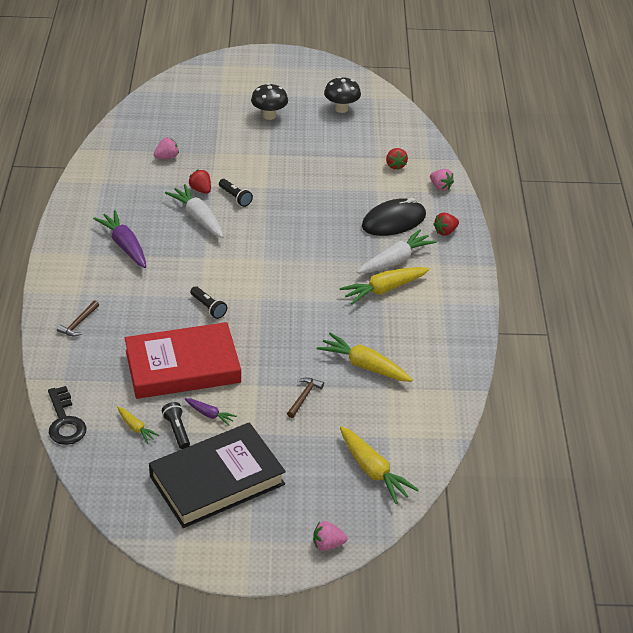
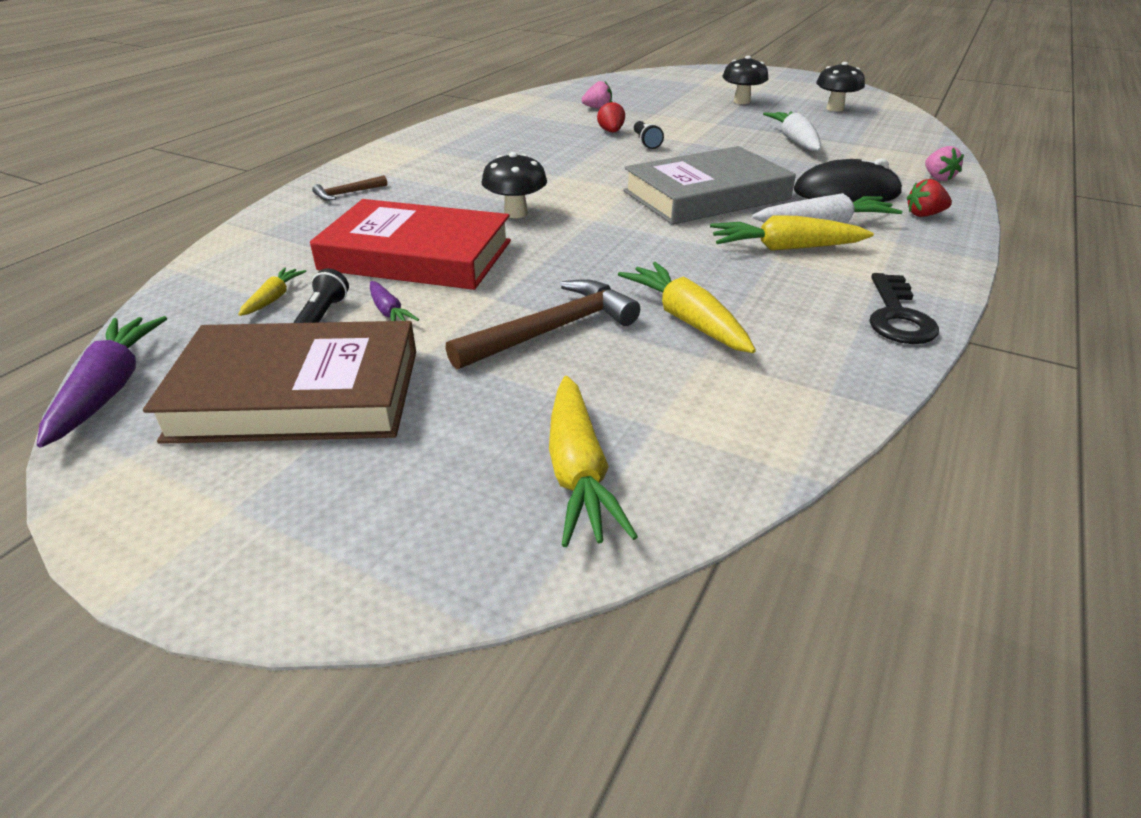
camera: 30 degrees right, 5 degrees down
(65, 421) = (202, 268): black key -> black key (897, 316)
(124, 245) = (478, 151): purple carrot -> purple carrot (110, 388)
(136, 428) = (274, 298): yellow carrot -> yellow carrot turned 150 degrees counterclockwise
(198, 218) = (585, 148): white carrot -> white carrot (794, 141)
(208, 307) = (515, 213): black flashlight -> black mushroom
(217, 480) = (298, 393): black book -> brown book
(304, 397) = (552, 330): brown hammer -> brown hammer, size x1.96
(312, 251) = (706, 195): none -> grey book
(328, 544) = (361, 578): pink strawberry -> none
(395, 165) = (879, 153): red strawberry -> none

